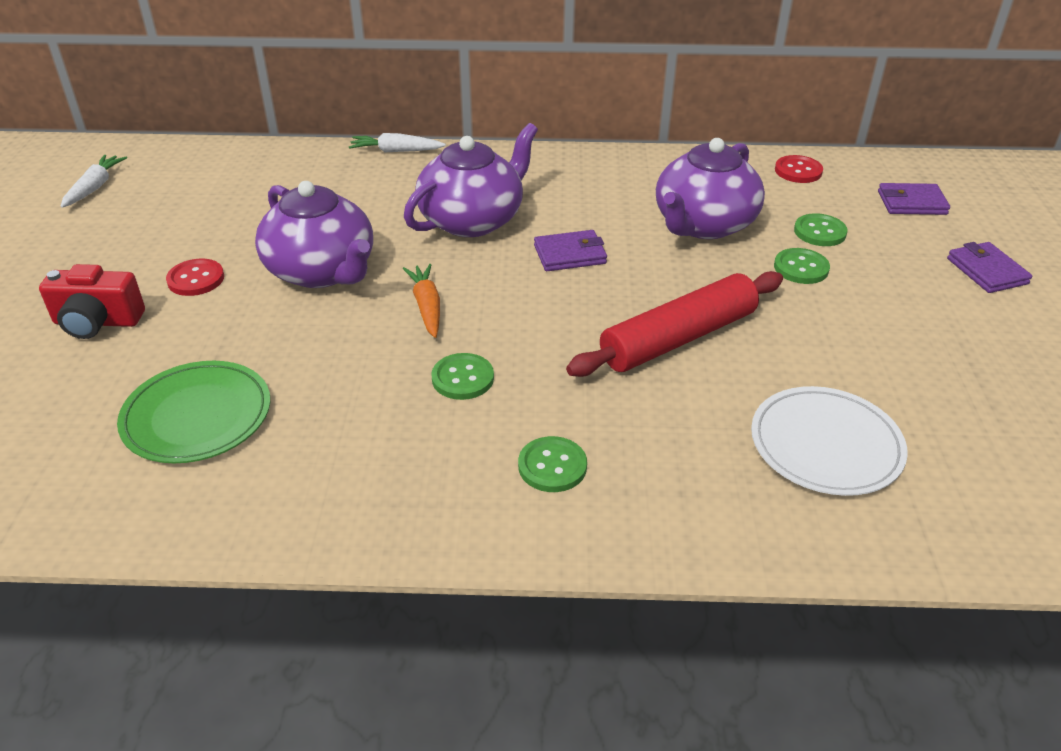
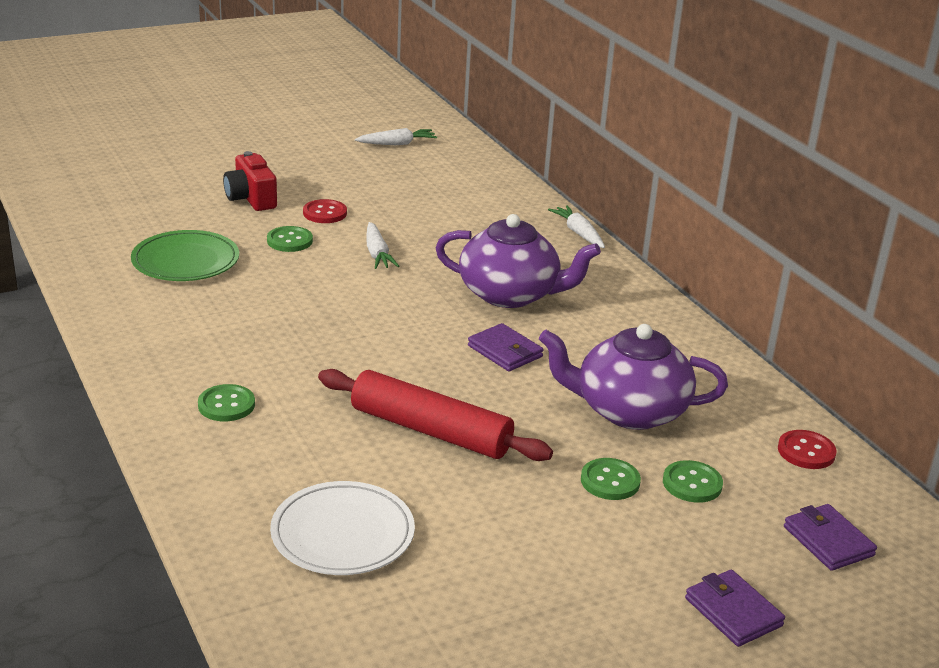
camera: 60 degrees right, 10 degrees down
(322, 271) = (377, 254): purple teapot -> white carrot
(427, 306) = (371, 306): orange carrot -> none
(462, 378) = (297, 344): green button -> green button (289, 241)
(986, 271) = (733, 612): purple wallet -> purple wallet turned 75 degrees counterclockwise

